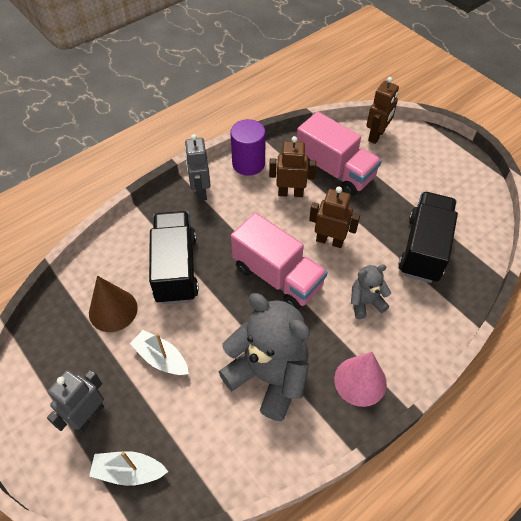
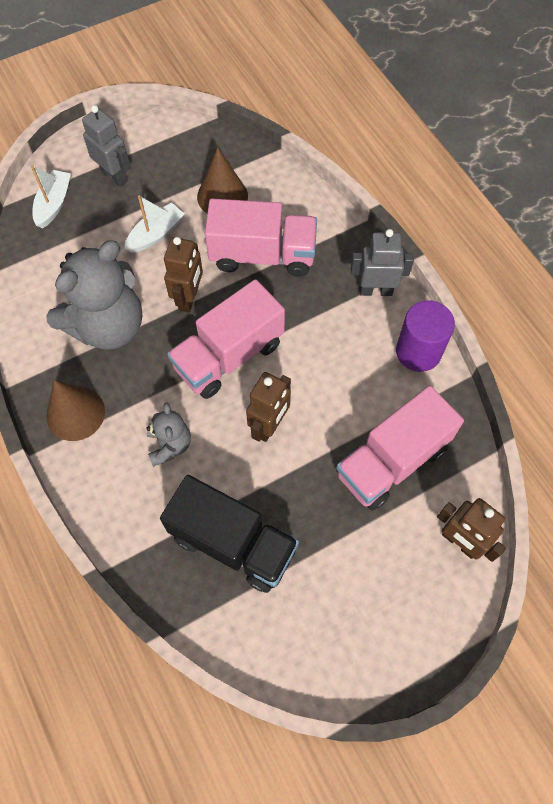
camera: 100 degrees right, 10 degrees up
(176, 268) = (262, 255): black truck -> pink truck
(290, 193) = (358, 394): brown robot -> brown robot (189, 298)
(360, 381) = (75, 413): pink cone -> brown cone

